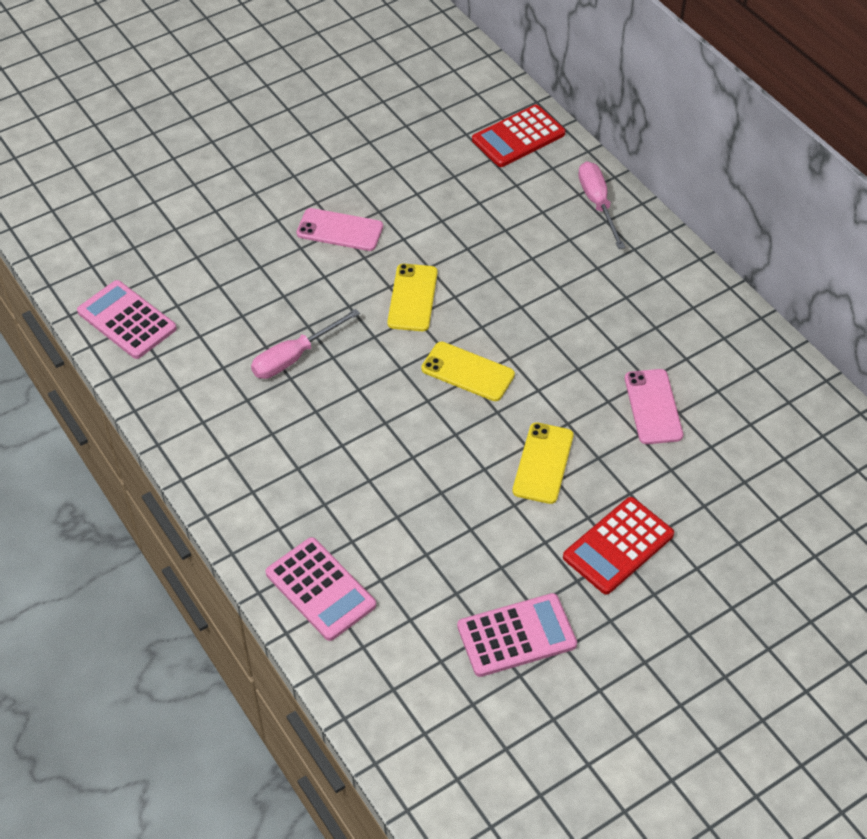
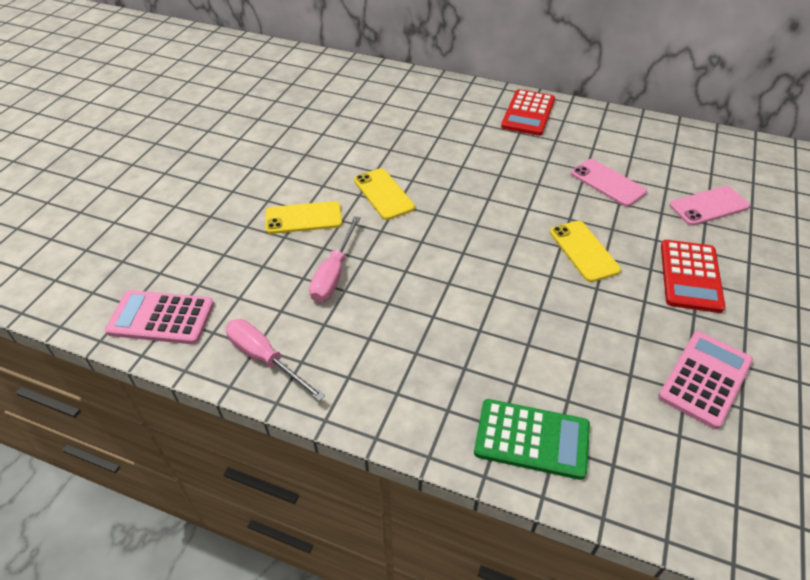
camera: 35 degrees left, 5 degrees down
(320, 589) = (531, 439): pink calculator -> green calculator
(340, 230) = (287, 177): pink phone -> pink phone (708, 206)
(468, 372) = (471, 220): yellow phone -> yellow phone (303, 218)
(518, 137) = (358, 79): red calculator -> red calculator (528, 113)
(597, 204) = (446, 93): pink screwdriver -> pink screwdriver (265, 359)

